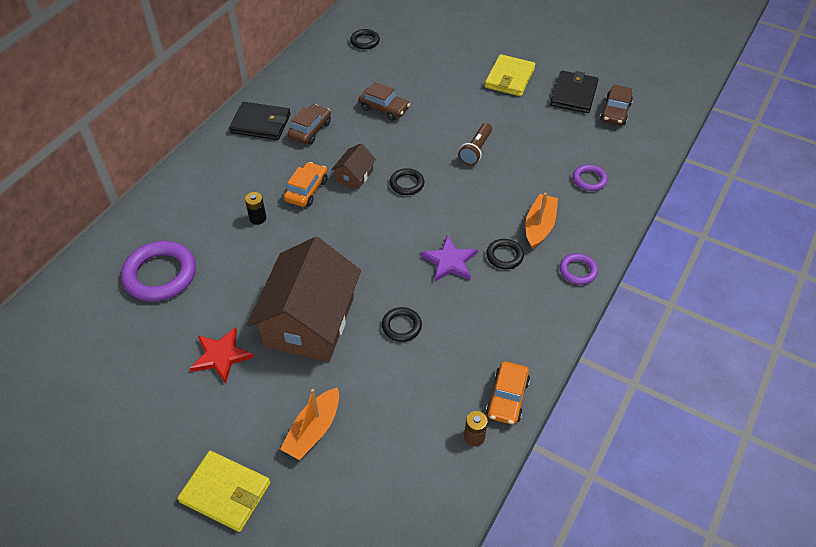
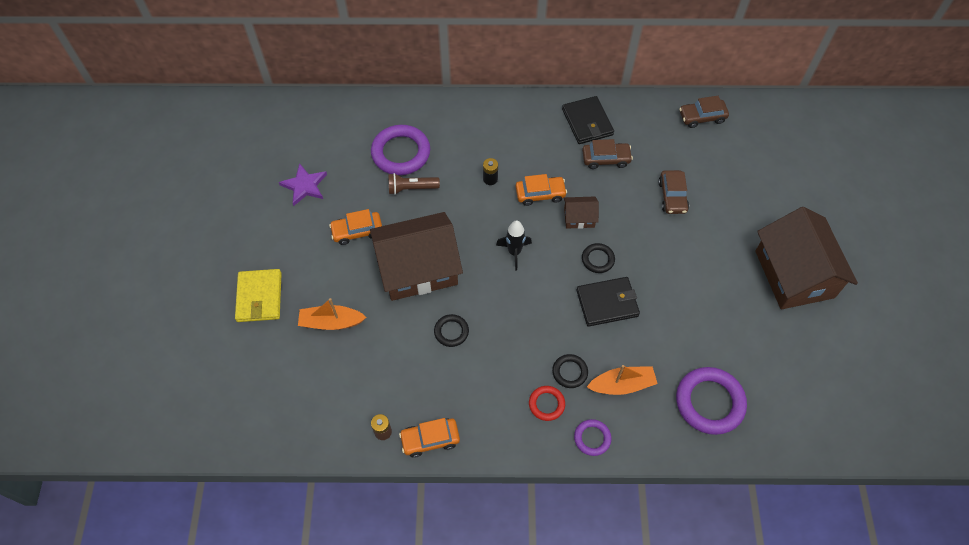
camera: 60 degrees right, 10 degrees up
(221, 356) = (357, 231): red star -> orange car
(353, 238) = (514, 252): none -> black rocket
(365, 41) = (745, 136): black ring -> none
(449, 261) = (536, 333): purple star -> purple star (304, 186)
(476, 150) = (676, 292): brown flashlight -> brown flashlight (411, 188)
(509, 78) = (794, 274): yellow wallet -> brown house
(525, 287) = (546, 404): none -> red ring
(573, 94) = (817, 339): black wallet -> black wallet (607, 303)
(589, 180) = (709, 402): purple ring -> purple ring, size x1.91
(615, 112) = (822, 388): brown car -> brown car (702, 117)

